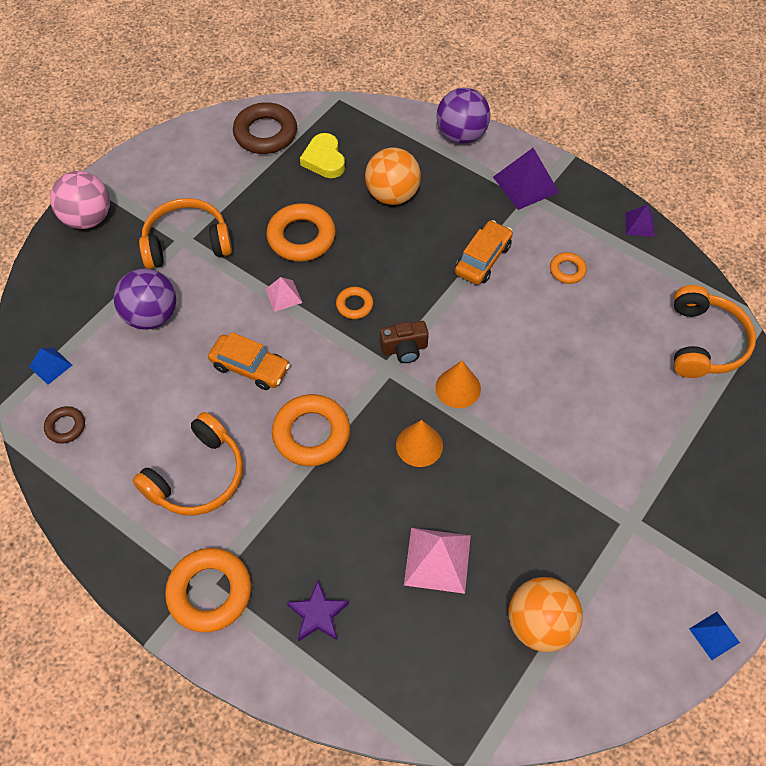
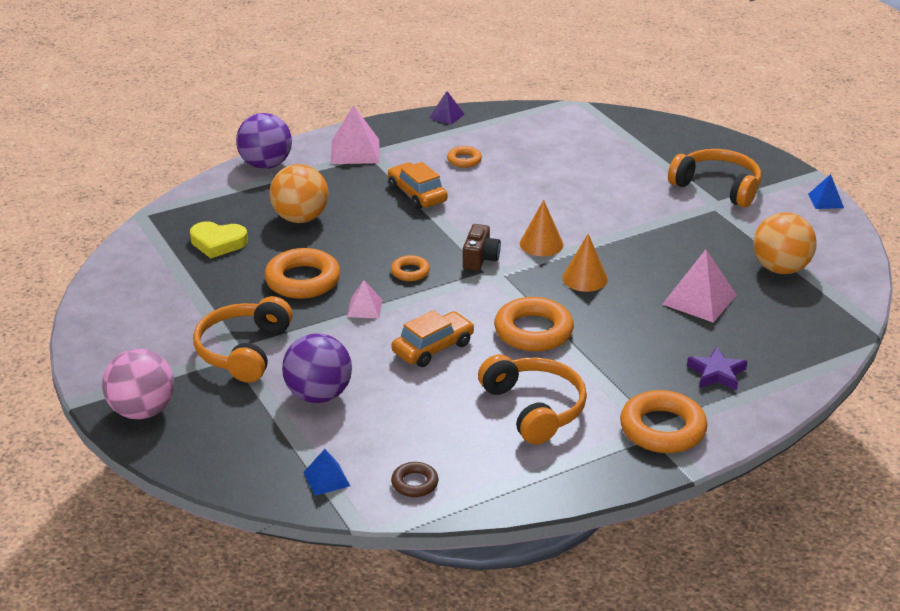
camera: 65 degrees left, 25 degrees down
(265, 133) = (145, 268): brown ring -> none
(526, 184) = (355, 151): purple pyramid -> pink pyramid
(704, 342) = (581, 126): orange headphones -> orange headphones (717, 187)

